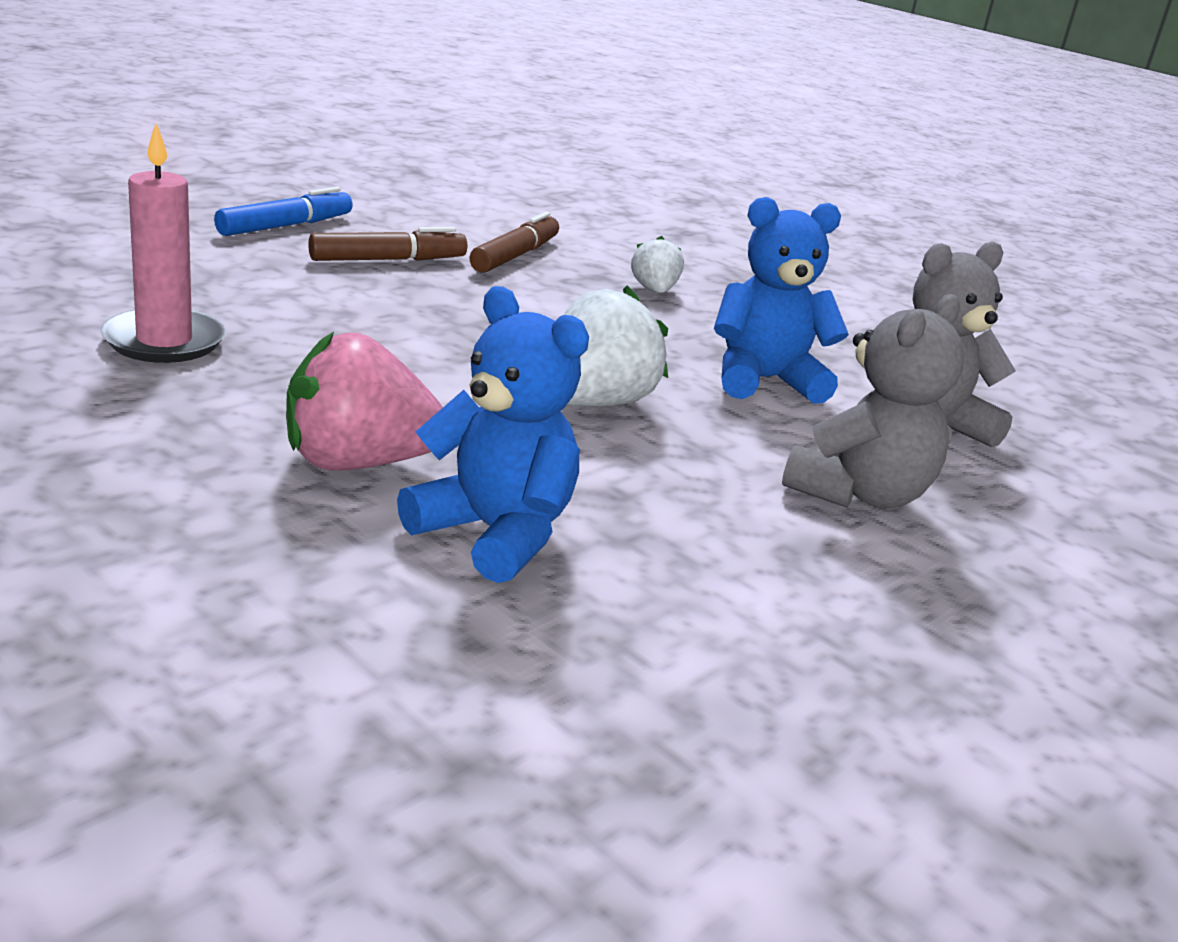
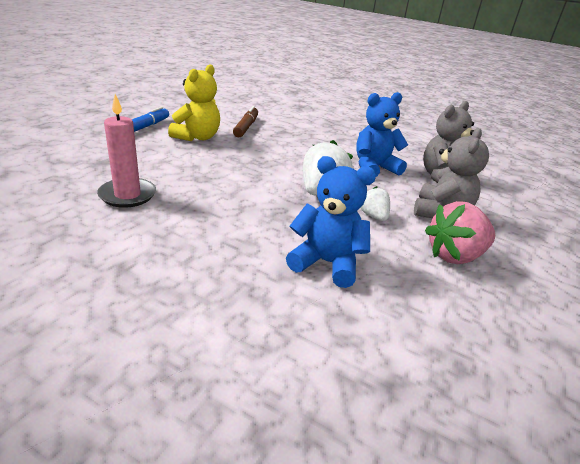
camera: 15 degrees left, 5 degrees up
(358, 463) = (250, 240): pink strawberry -> pink strawberry (455, 256)
(388, 260) = (197, 137): brown marker -> yellow teddy bear
(654, 291) = (308, 134): white strawberry -> white strawberry (373, 216)

